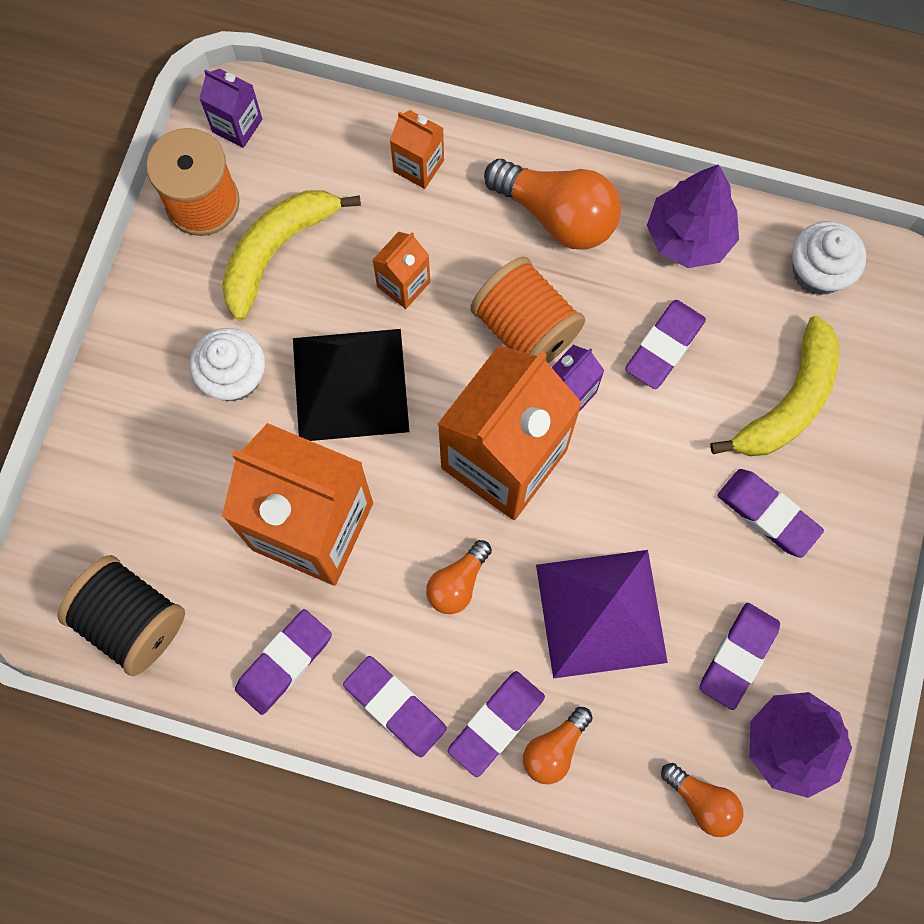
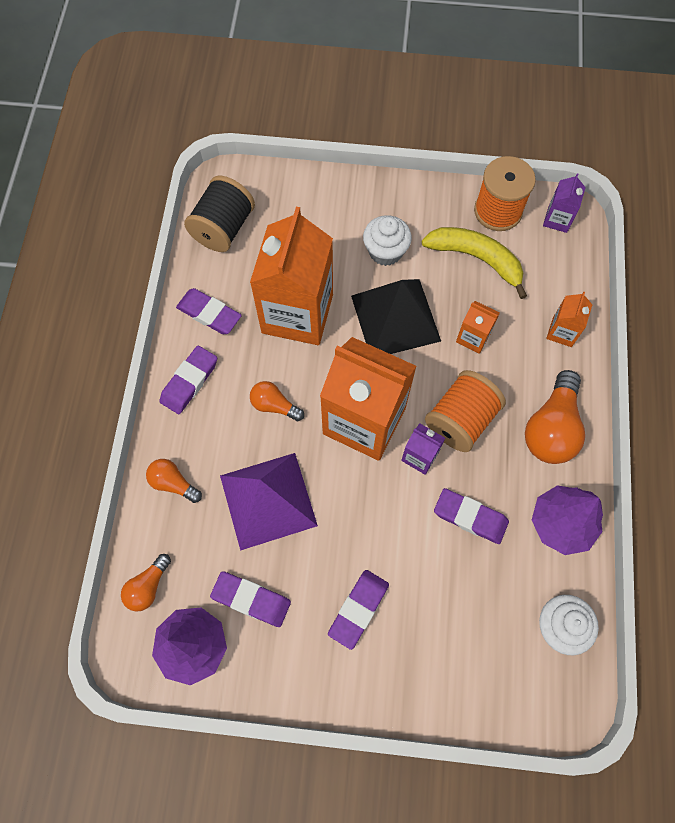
camera: 80 degrees right, 5 degrees down
(496, 724) = (186, 444): purple eraser -> none
(789, 402) = (448, 615): yellow banana -> none

